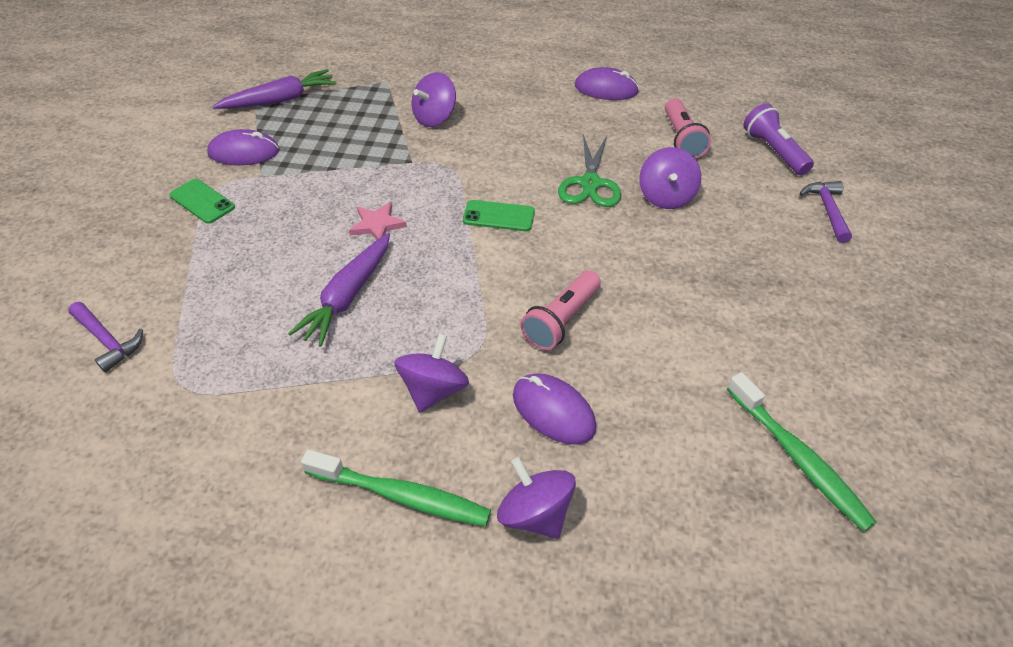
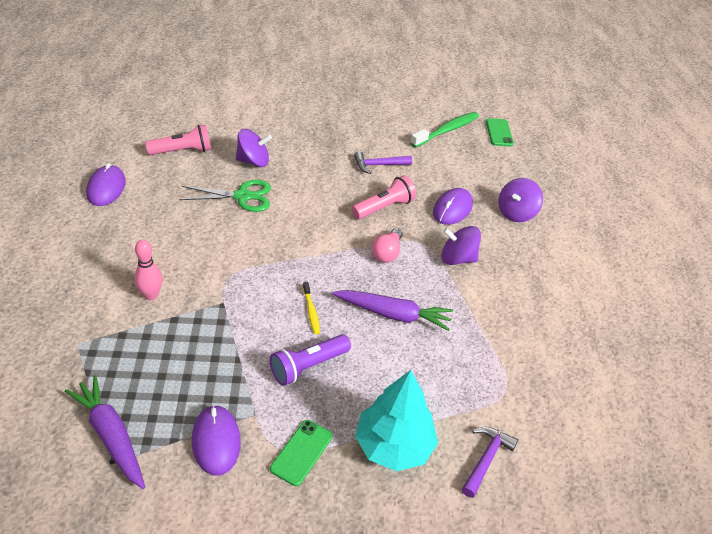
camera: 105 degrees left, 5 degrees down
(170, 266) = (393, 445): none -> turquoise tree
(377, 224) = (311, 311): pink star -> yellow toothbrush
(401, 495) = (530, 263): green toothbrush -> none
(435, 118) = (151, 295): purple spinning top -> pink bowling pin
(462, 308) = (387, 253): none -> pink light bulb
(499, 216) = (288, 242): green phone -> green phone (499, 133)
(561, 320) = (384, 207): pink flashlight -> pink flashlight turned 60 degrees counterclockwise
(773, 151) = (196, 112): purple flashlight -> purple flashlight (308, 366)
(827, 210) = (258, 99): purple hammer -> purple hammer (378, 165)

